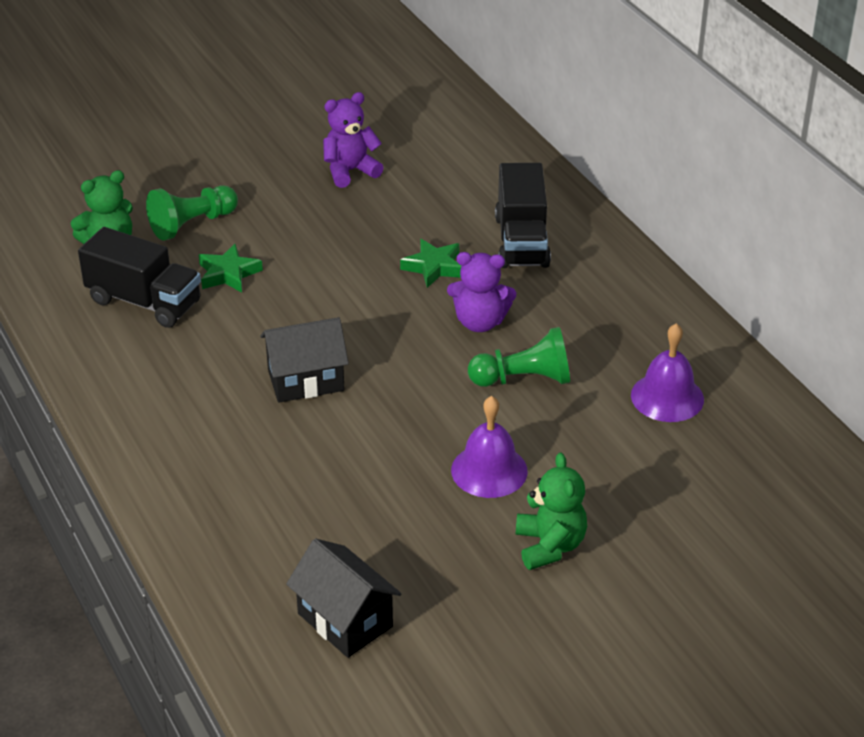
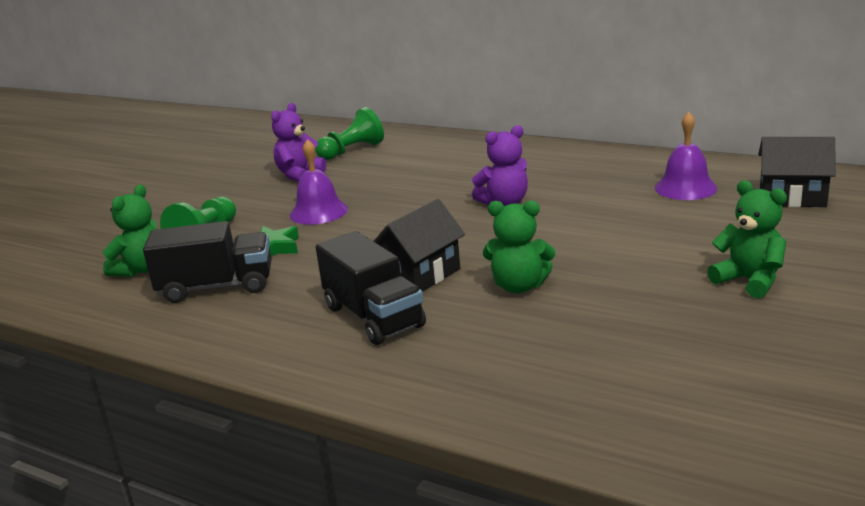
camera: 30 degrees left, 15 degrees down
(345, 620) = (683, 392): black house -> black house (792, 197)
(364, 440) = (519, 286): none -> green teddy bear
(434, 267) = (430, 192): green star -> none
(489, 470) = (637, 263): purple bell -> purple bell (318, 212)
(521, 241) = (471, 163): black truck -> black truck (373, 317)
(524, 379) = (581, 215): green pawn -> green pawn (352, 151)

